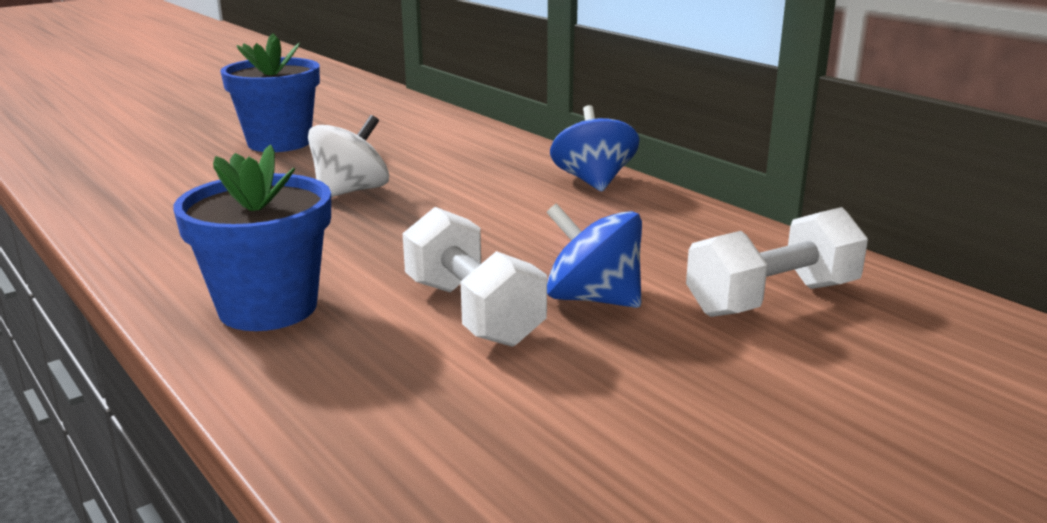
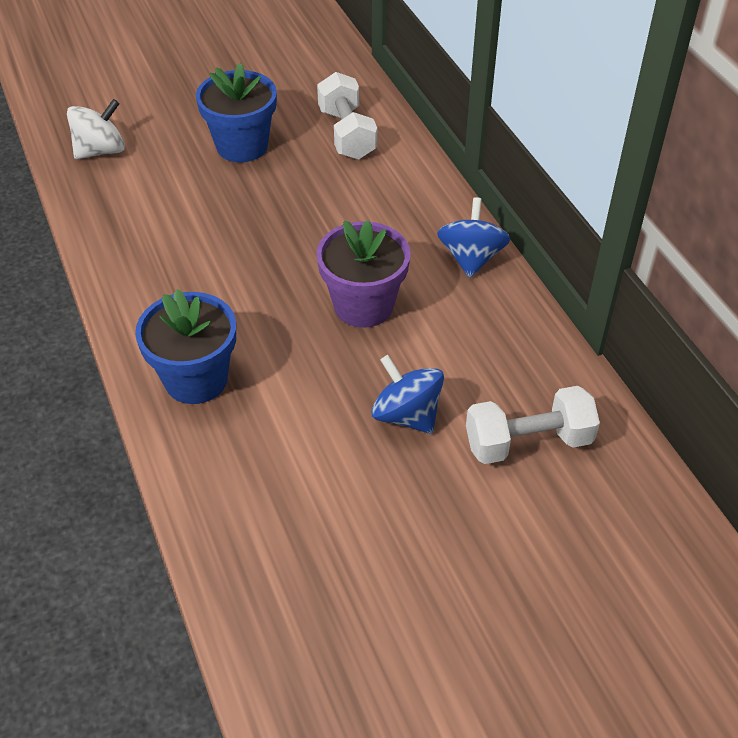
camera: 15 degrees right, 25 degrees up
(351, 191) = (281, 237): white spinning top -> white spinning top (101, 151)
(473, 312) = (323, 412): white dumbbell -> white dumbbell (347, 134)
(482, 225) = (363, 305): none -> purple flower pot

